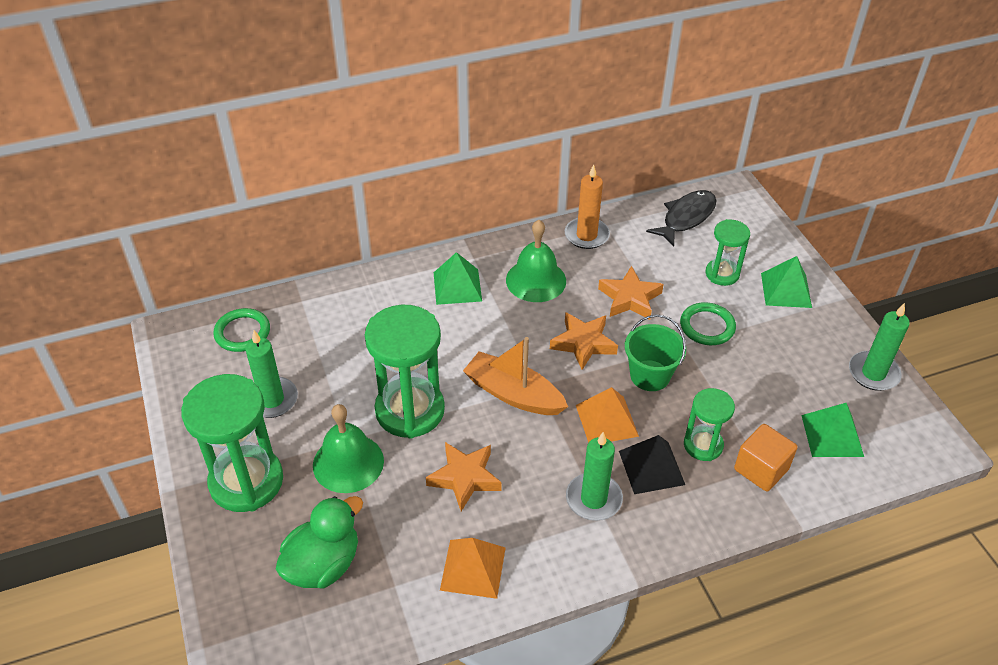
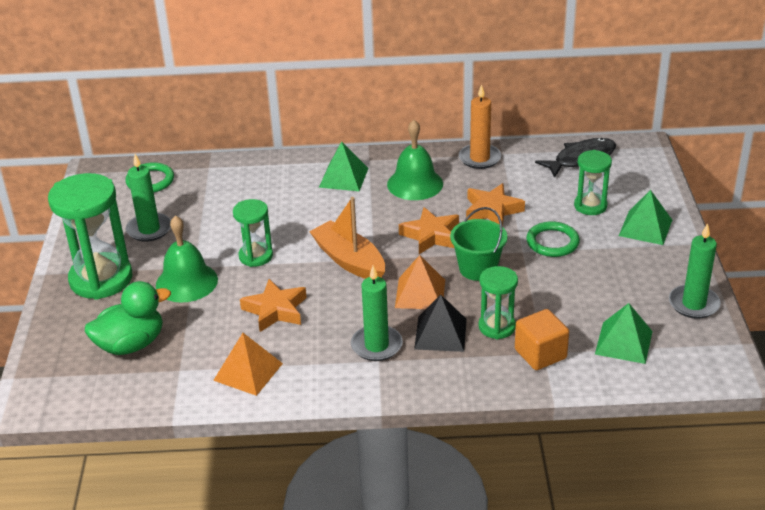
camera: 20 degrees right, 10 degrees down
(410, 410) = (256, 256): green hourglass -> green hourglass, size x0.55

